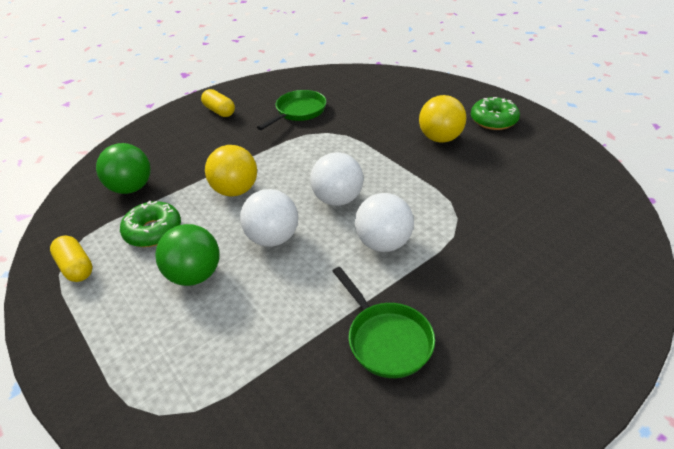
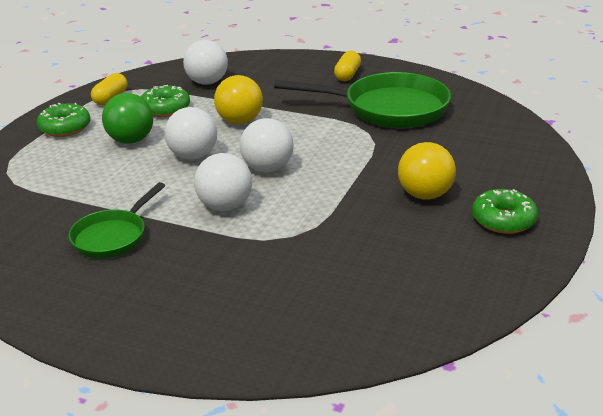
camera: 60 degrees right, 10 degrees down
(102, 326) = (65, 128): none -> green donut
(131, 188) = (207, 82): green ball -> white ball
(298, 112) = (388, 109): green pan -> green pan, size x1.76

